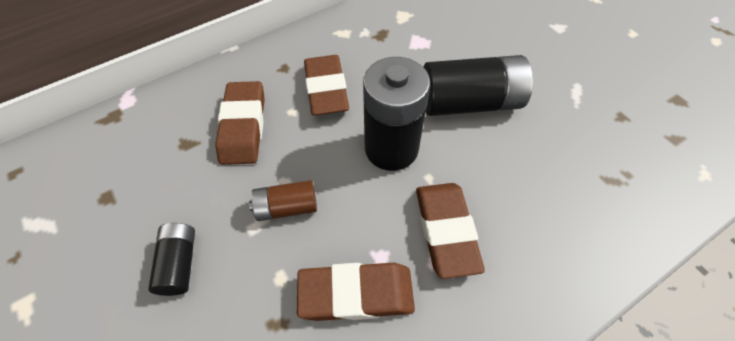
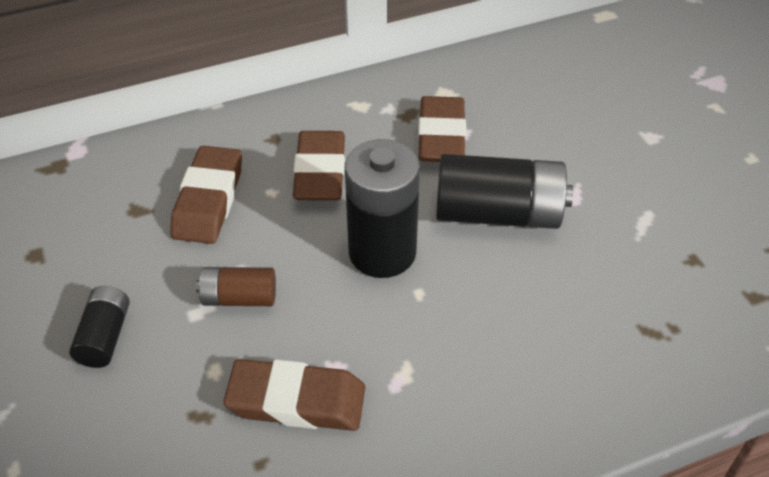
camera: 10 degrees right, 10 degrees down
(446, 230) = (422, 353): brown eraser -> brown eraser (441, 136)

